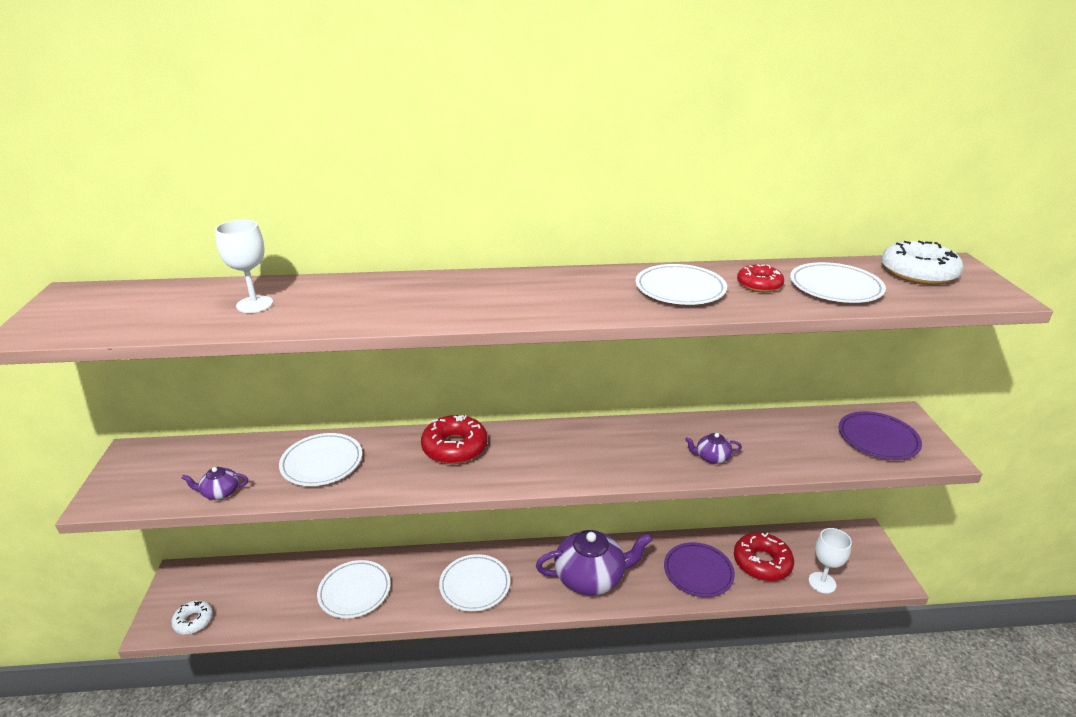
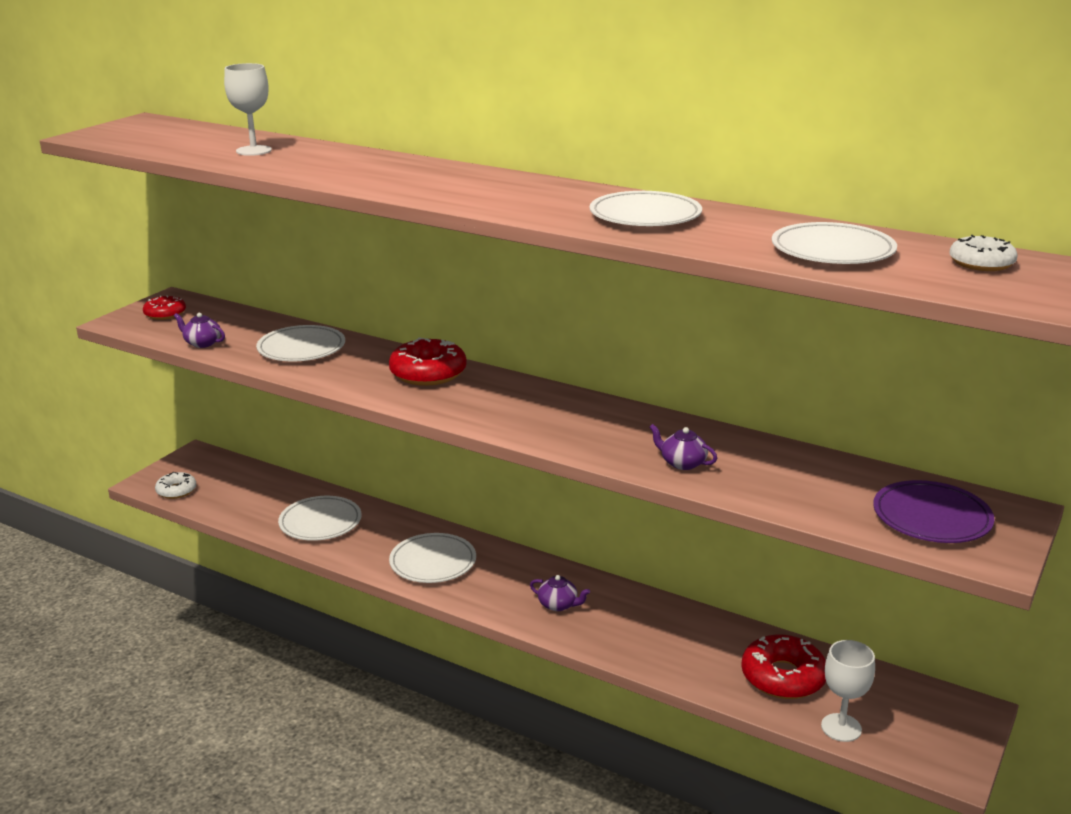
camera: 35 degrees right, 5 degrees down
(591, 577) = (558, 605): purple teapot -> purple teapot, size x0.43
(698, 572) = (689, 651): purple plate -> none
(759, 285) = (743, 230): red donut -> red donut (165, 314)
(918, 273) = (981, 263): white donut -> white donut, size x0.60

